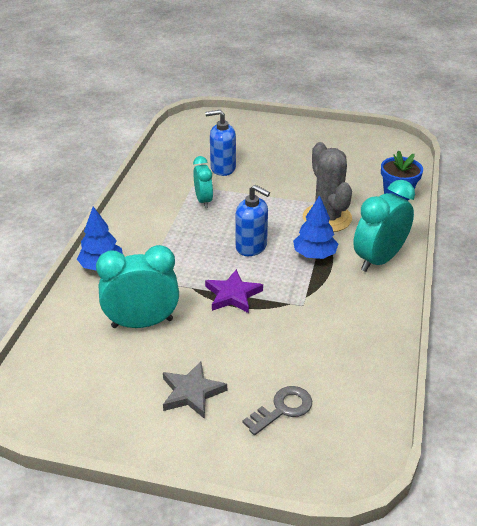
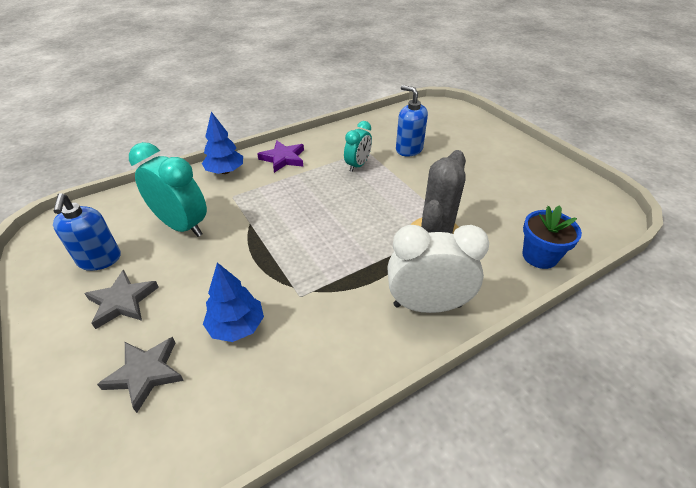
camera: 45 degrees right, 5 degrees up
(233, 295) = (265, 248): purple star -> purple star (283, 158)
(251, 247) = (337, 220): blue soap dispenser -> blue soap dispenser (99, 260)
(283, 409) = (145, 373): grey key -> grey star
(314, 255) = (375, 260): blue tree -> blue tree (236, 326)
(379, 260) = (427, 305): turquoise clock -> white clock

